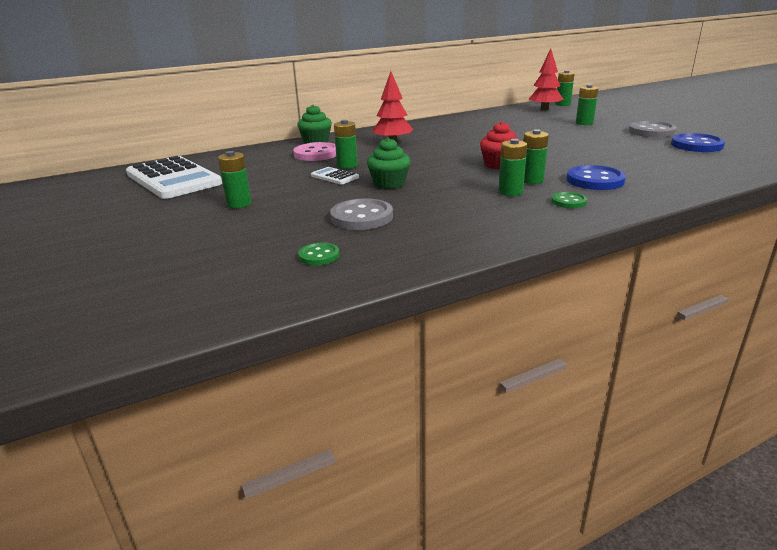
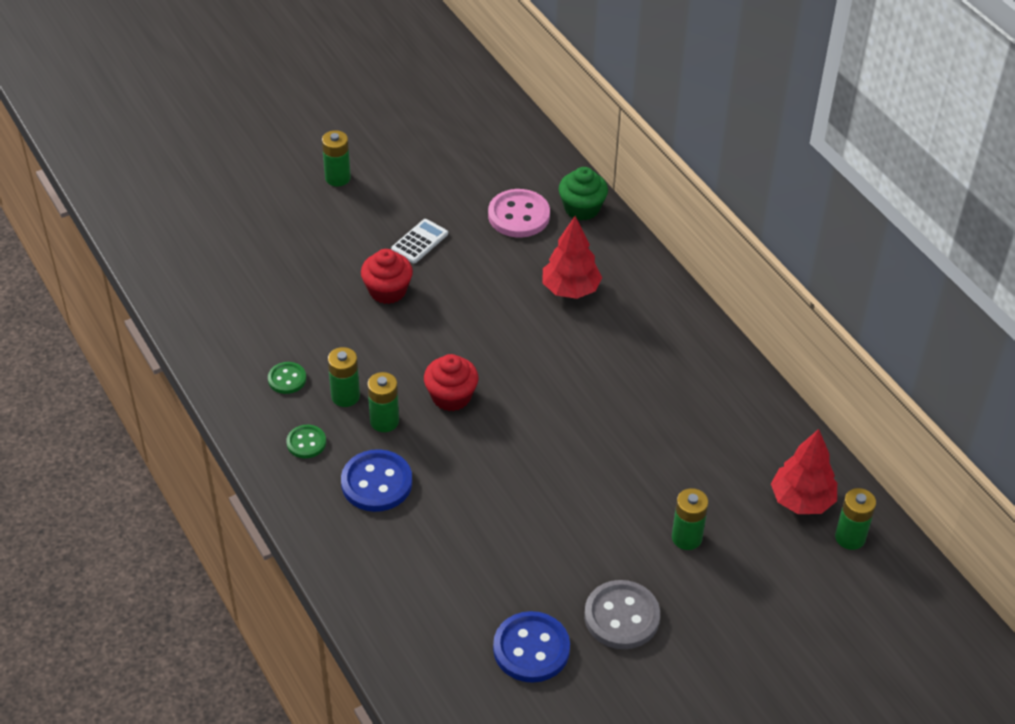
camera: 85 degrees right, 20 degrees up
(173, 179) = (427, 109): white calculator -> none
(319, 256) = (202, 251): green button -> green button (287, 379)
(347, 165) = (463, 249): green battery -> none
(362, 217) = (287, 273): grey button -> none
(389, 184) = (387, 291): green cupcake -> red cupcake

